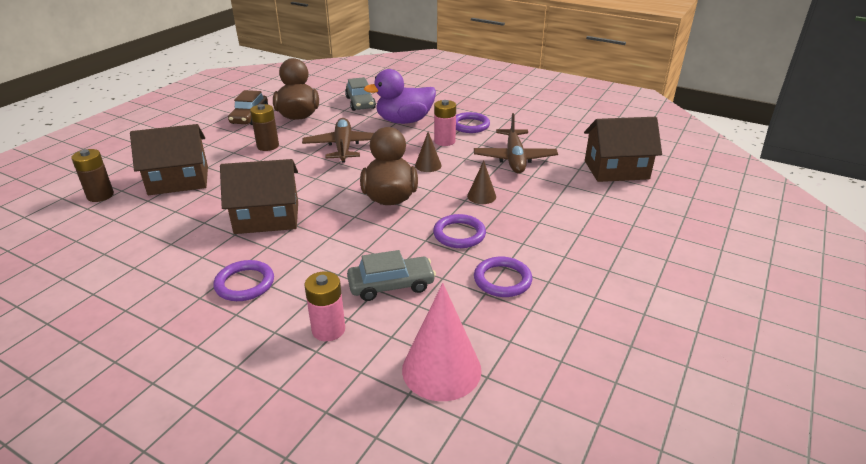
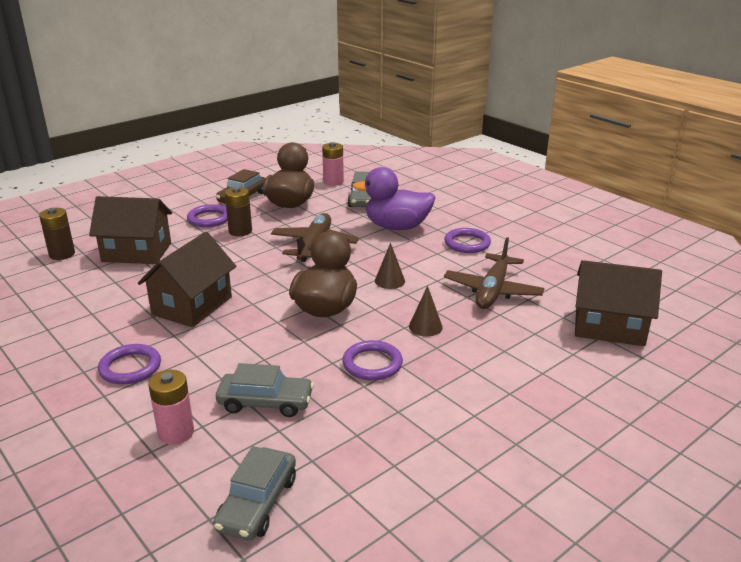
camera: 20 degrees right, 5 degrees down
(267, 218) = (192, 306): brown house -> brown house turned 75 degrees counterclockwise
(441, 369) = (257, 503): pink cone -> grey car
(444, 141) = (426, 257): pink battery -> pink battery (333, 182)
(502, 280) = (385, 425): purple ring -> purple ring (209, 219)

